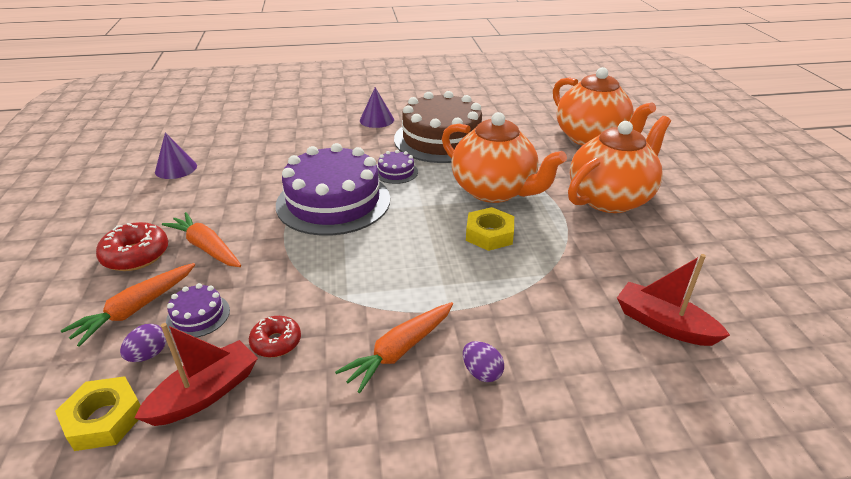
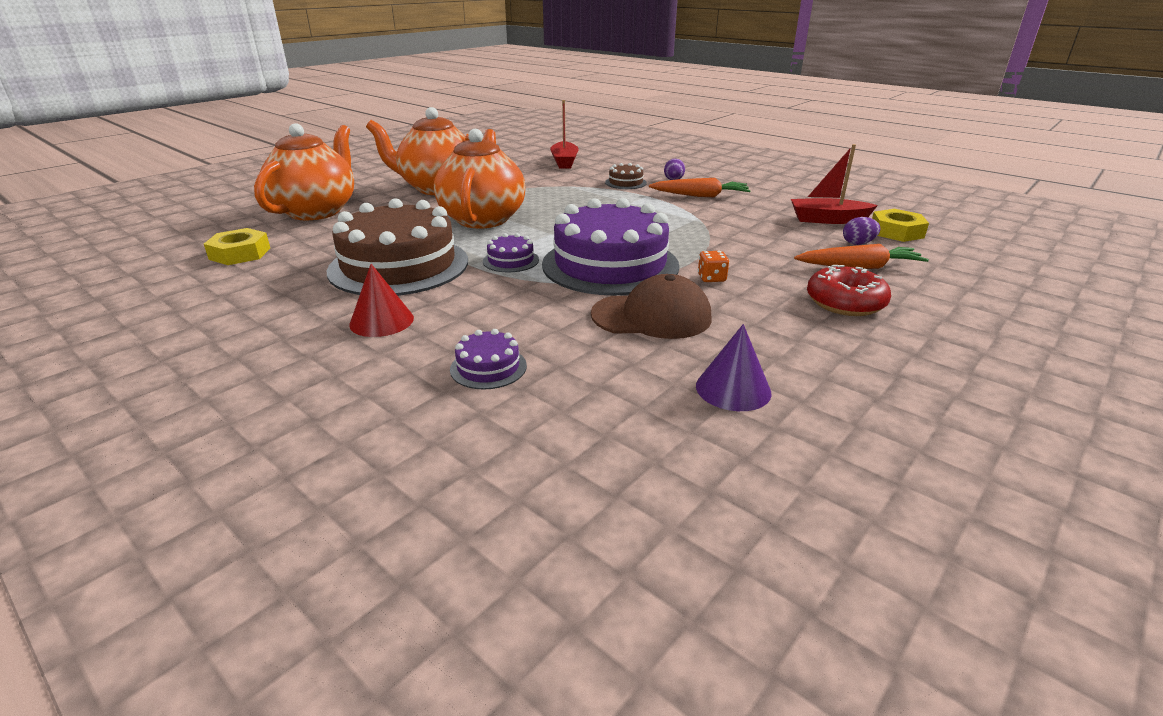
camera: 130 degrees left, 5 degrees down
(198, 315) = (810, 247): purple cake -> purple cake (488, 367)
(206, 247) = (769, 281): orange carrot -> none
(251, 227) = (711, 278): none -> orange dice
(256, 182) = (652, 316): none -> brown cap
(276, 342) = (766, 220): red donut -> none
(376, 120) = (381, 321): purple cone -> red cone
(489, 234) = (551, 205): yellow nut -> yellow nut (240, 253)
(514, 322) = (625, 183): none -> brown cake

